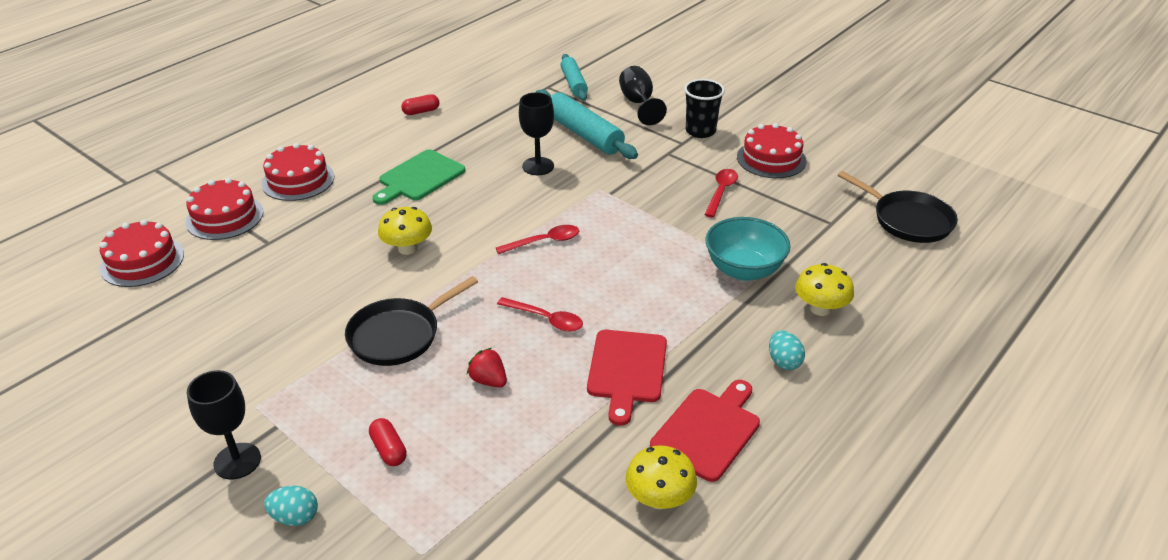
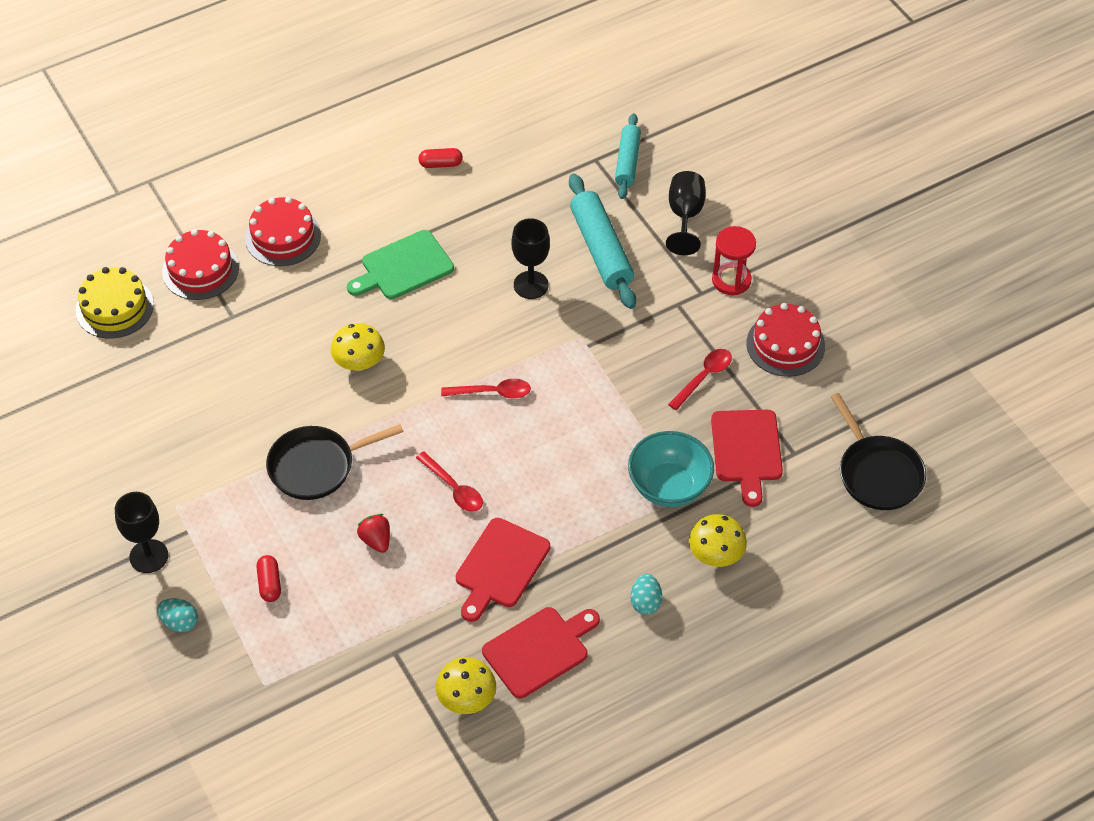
camera: 20 degrees right, 15 degrees up
(142, 261) = (114, 307): red cake -> yellow cake
(700, 131) = (731, 280): black cup -> red hourglass
(791, 230) = (746, 450): none -> red cutting board

